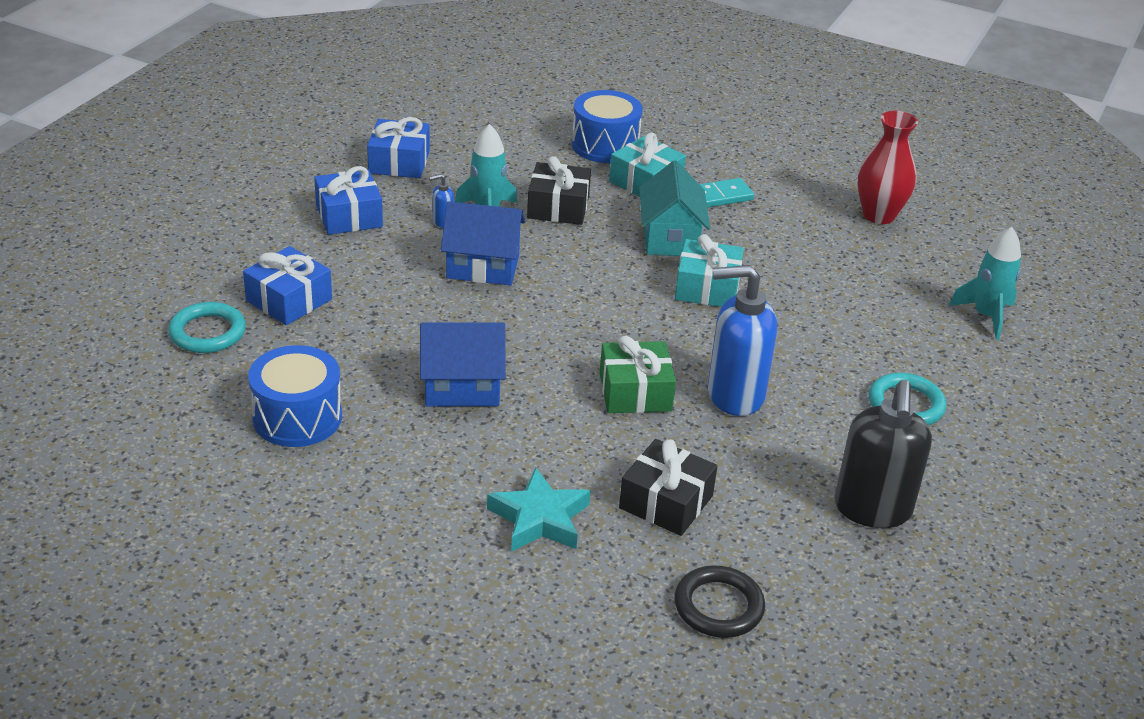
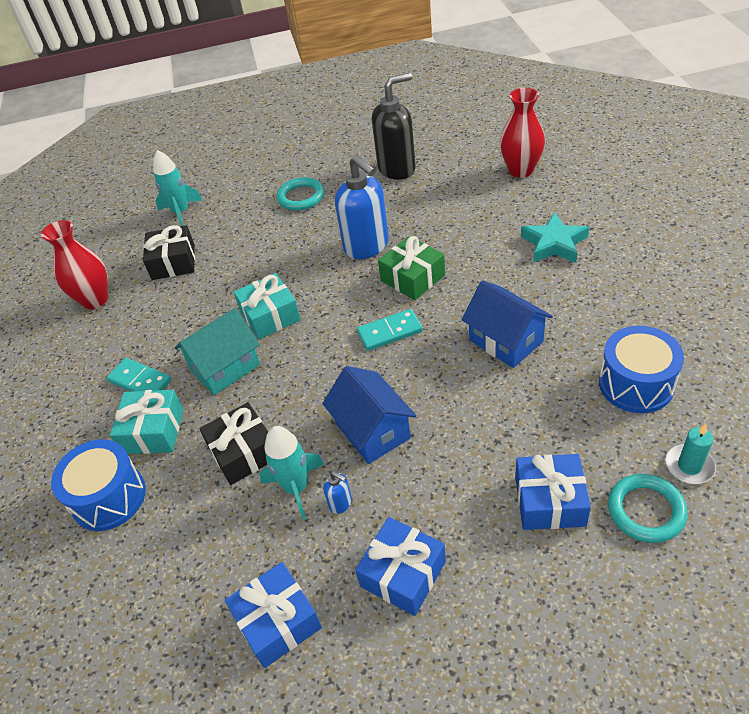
camera: 120 degrees left, 10 degrees up
(195, 379) = (689, 466): none -> turquoise candle
(579, 335) = (390, 332): none -> turquoise domino
(666, 502) = (481, 218): black gift -> black gift (173, 262)
(718, 606) = (521, 170): black ring -> red vase

